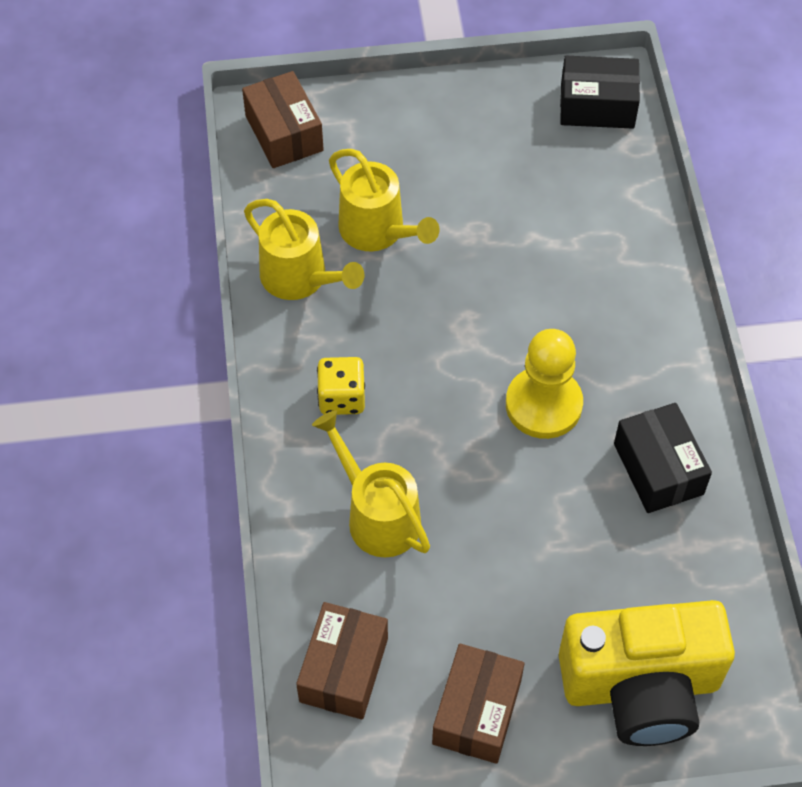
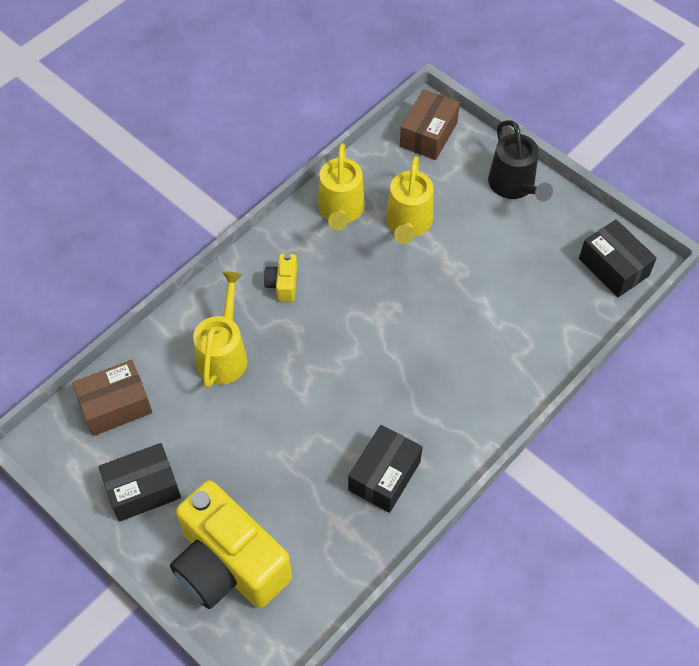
camera: 50 degrees right, 0 degrees up
(342, 398) = (283, 284): yellow dice -> yellow camera
(424, 111) = (514, 186): none -> black watering can
(477, 712) = (143, 489): brown box -> black box
(543, 405) = (372, 385): yellow pawn -> none

